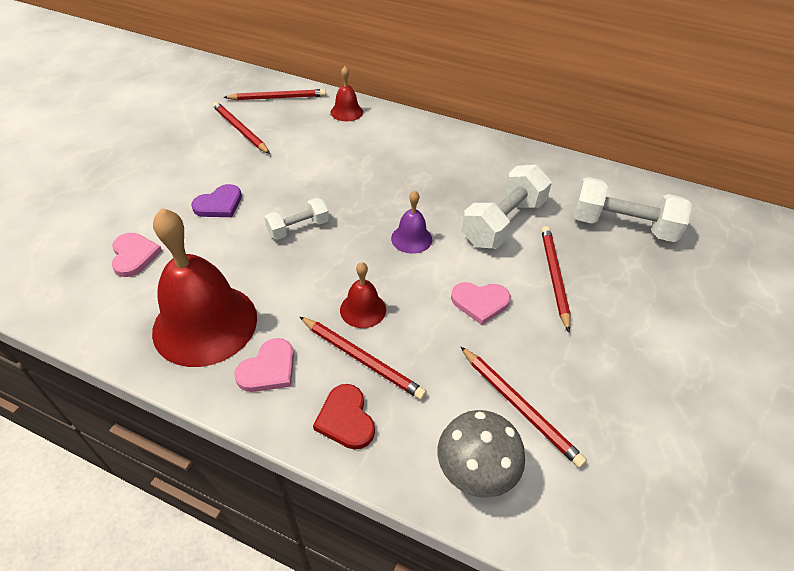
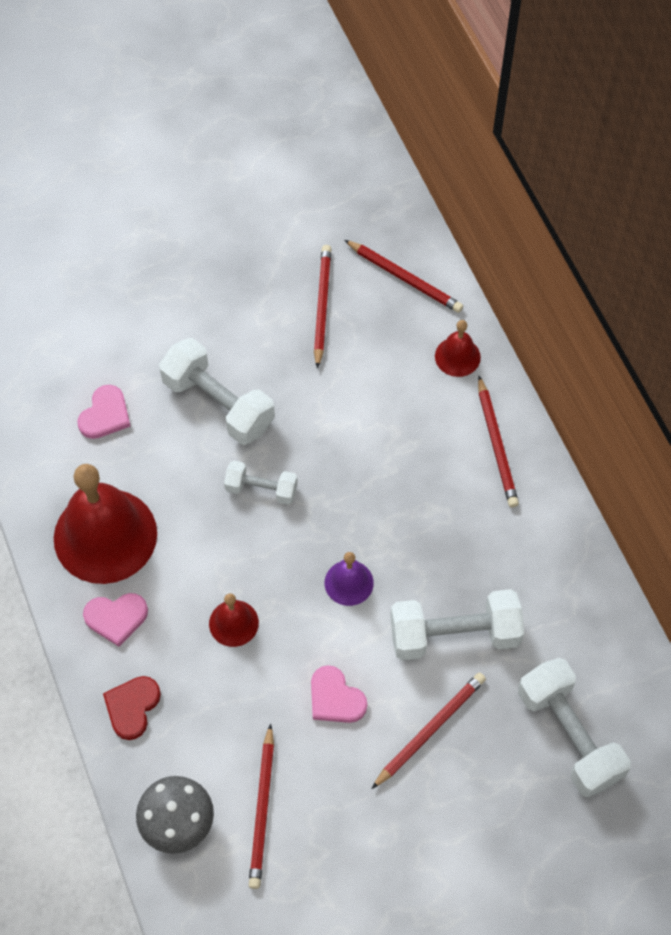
camera: 45 degrees right, 15 degrees up
(219, 204) = (218, 403): purple heart -> white dumbbell
(362, 358) = (189, 668): red pencil -> red pencil (497, 444)

